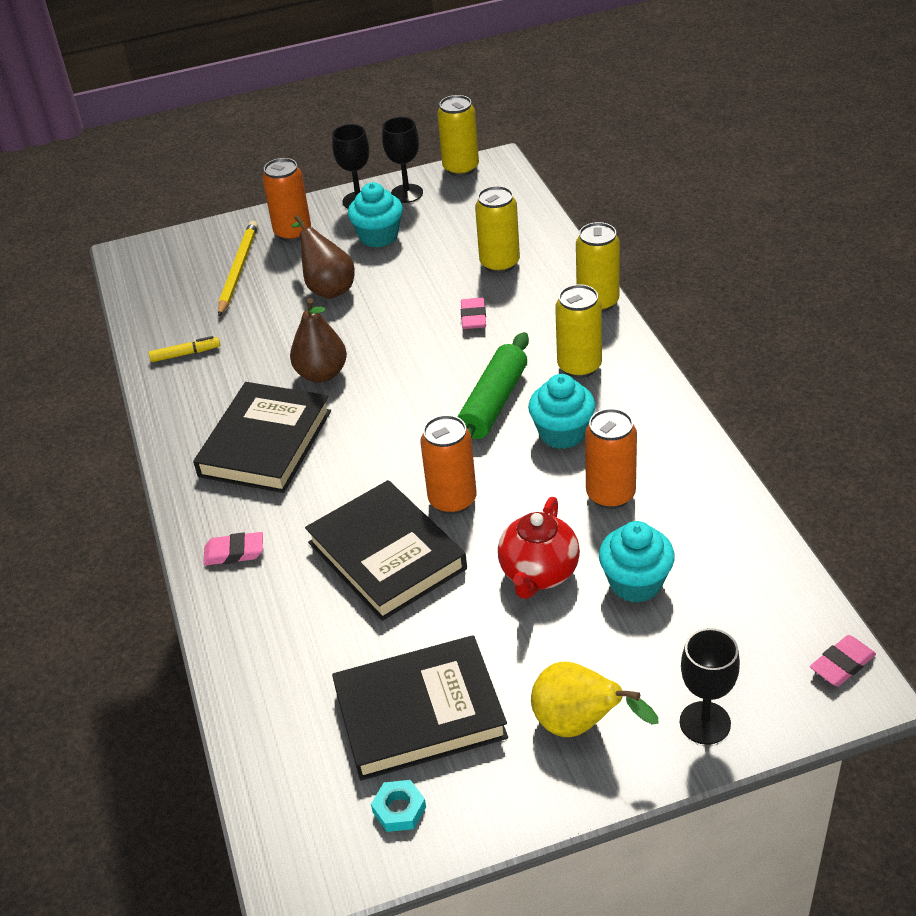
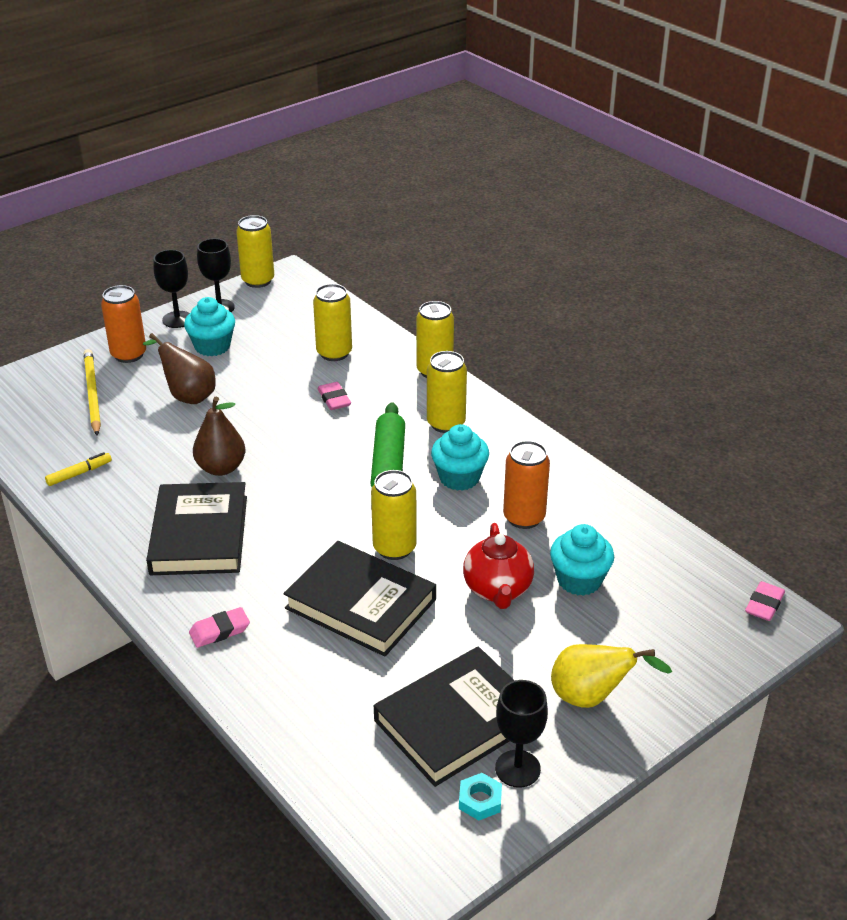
camera: 25 degrees left, 5 degrees down
(452, 500) = (394, 548): orange can -> yellow can
(705, 723) = (687, 671): black goblet -> black goblet (517, 769)

